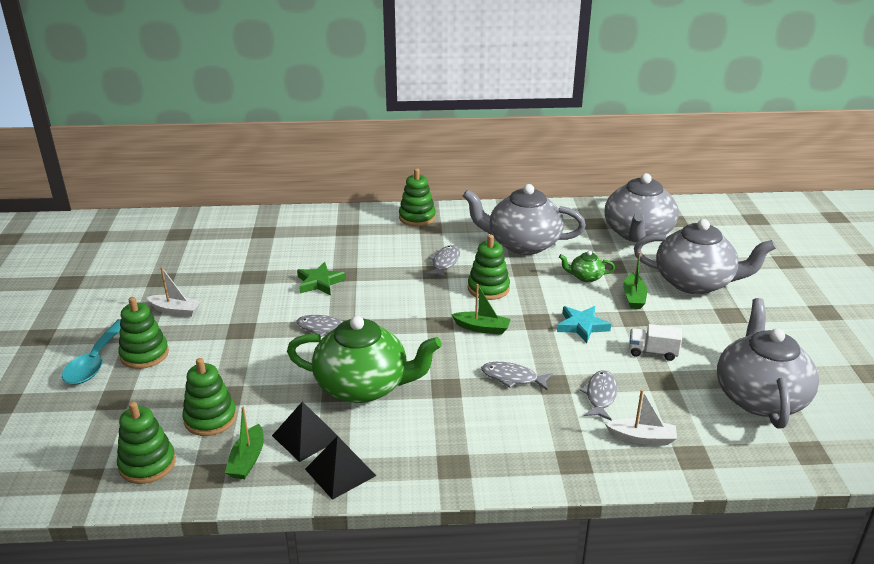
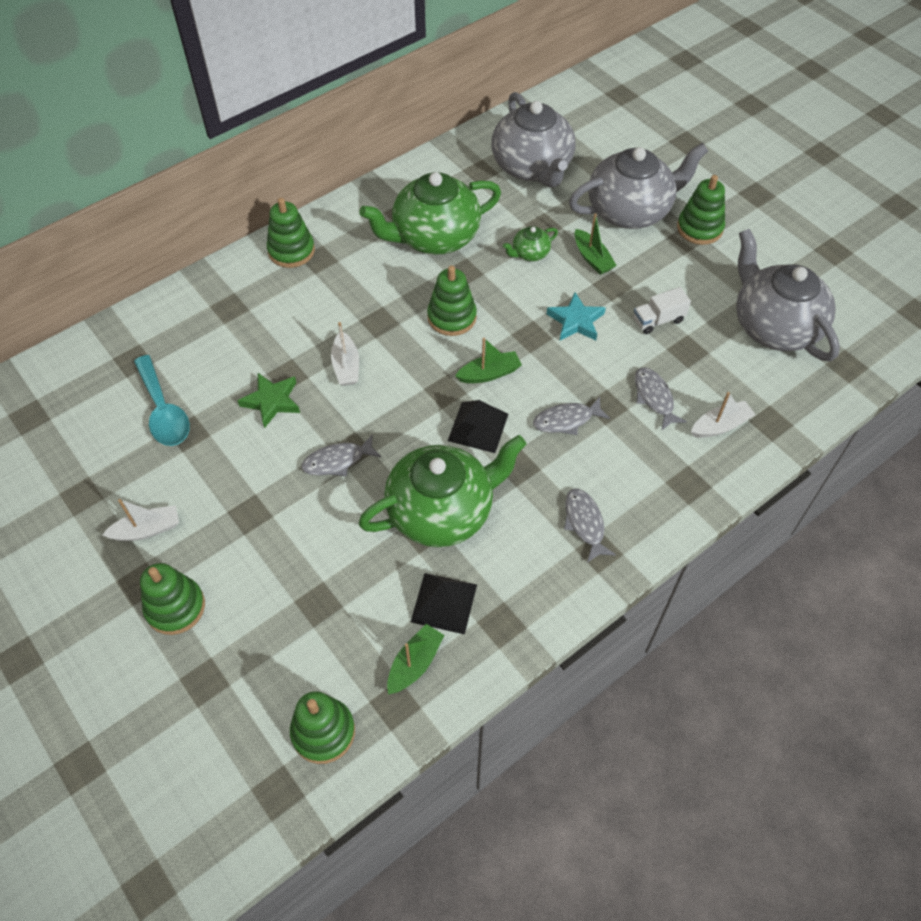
camera: 35 degrees left, 25 degrees up
(96, 361) = (128, 648): turquoise spoon -> turquoise spoon (163, 410)
(210, 419) = (331, 641): green stacking toy -> green stacking toy (699, 228)
(247, 460) = (415, 663): green boat -> green boat turned 120 degrees counterclockwise
(340, 472) = (511, 621): black pyramid -> black pyramid (478, 427)
(387, 284) = (346, 366): none -> white boat
(445, 262) = (378, 303): grey fish -> grey fish (585, 523)
(522, 244) = (434, 237): grey teapot -> green teapot

